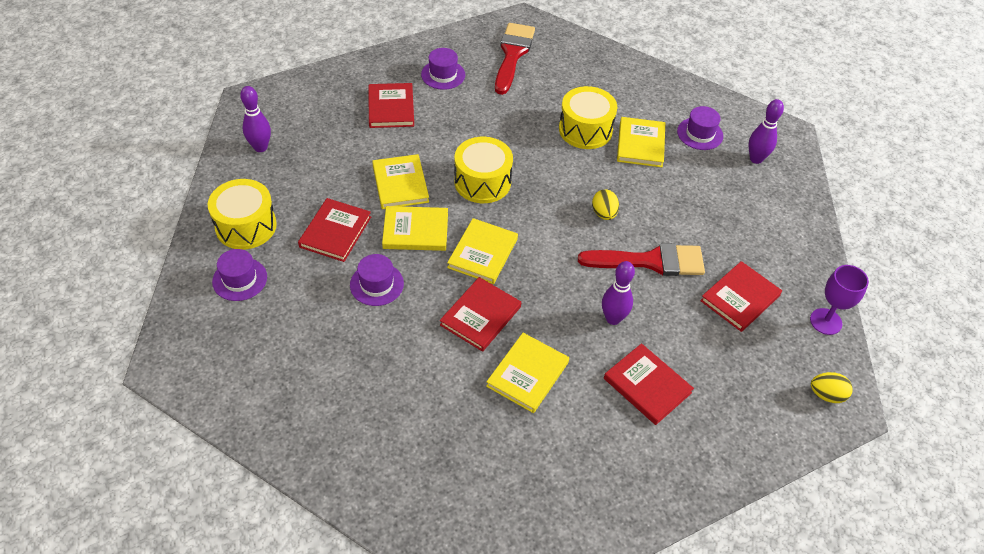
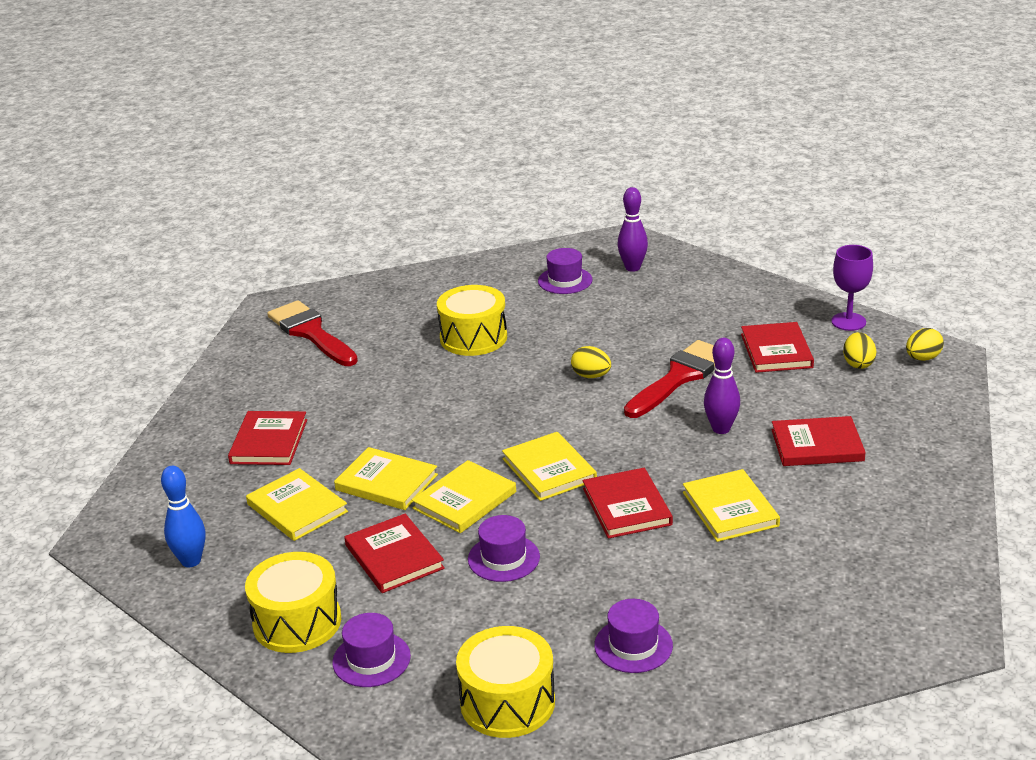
camera: 45 degrees left, 20 degrees down
(260, 147) = (191, 561): purple bowling pin -> blue bowling pin
(391, 108) = (269, 441): red book -> red book turned 60 degrees clockwise
(443, 75) = (273, 387): purple hat -> purple hat (633, 645)
(482, 182) = (456, 428): yellow drum -> yellow drum (507, 702)
(640, 144) = (534, 316): yellow book -> yellow book (297, 508)
(775, 357) = (858, 363): none -> yellow egg

